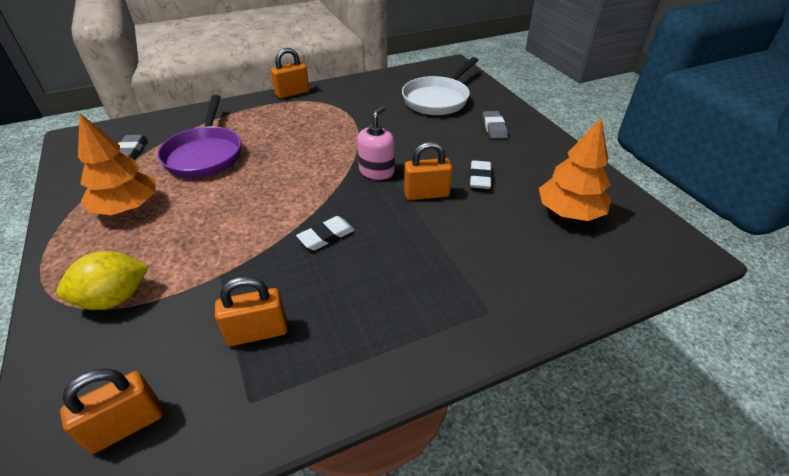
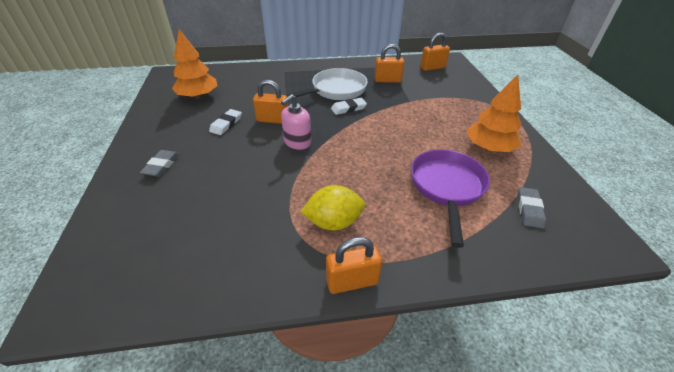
camera: 165 degrees left, 0 degrees up
(115, 298) = (461, 101): yellow lemon -> yellow lemon (333, 222)
(438, 99) = (171, 220): white pan -> white pan (335, 90)

